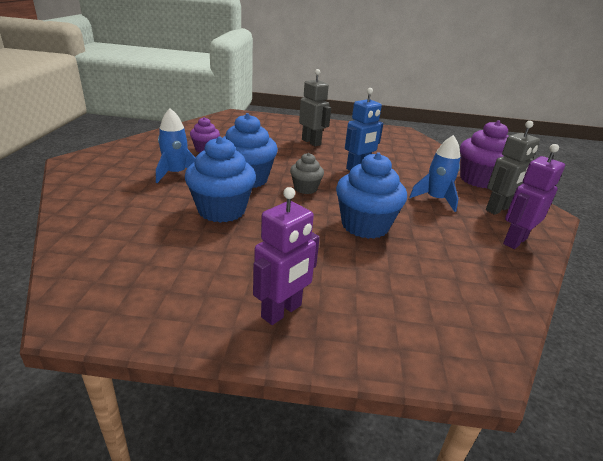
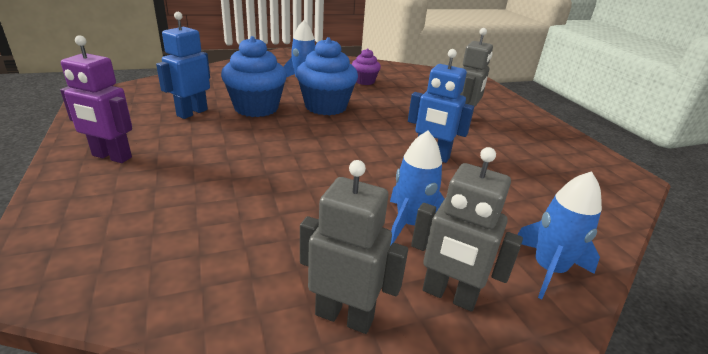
camera: 65 degrees right, 0 degrees up
(202, 247) = (192, 113): none -> blue robot
(305, 188) = (338, 134): grey cupcake -> none
(365, 225) = (285, 177): blue cupcake -> none
(478, 180) = (548, 269): purple cupcake -> blue rocket
(514, 241) = (344, 316): purple robot -> grey robot

